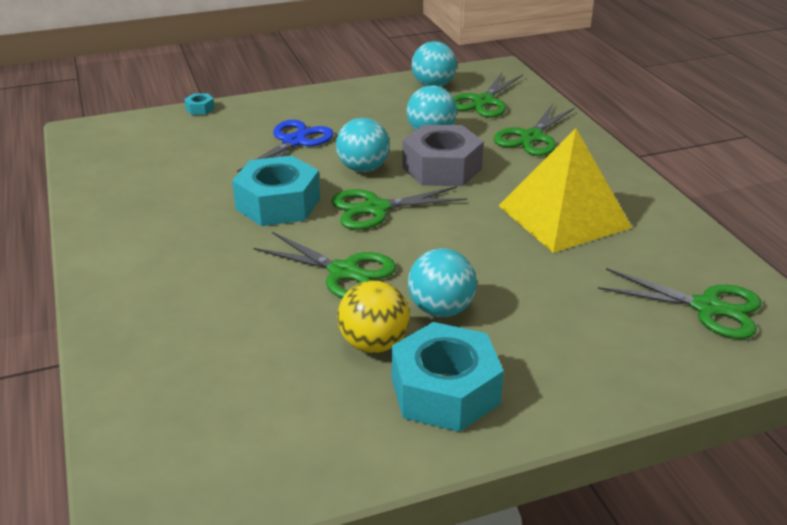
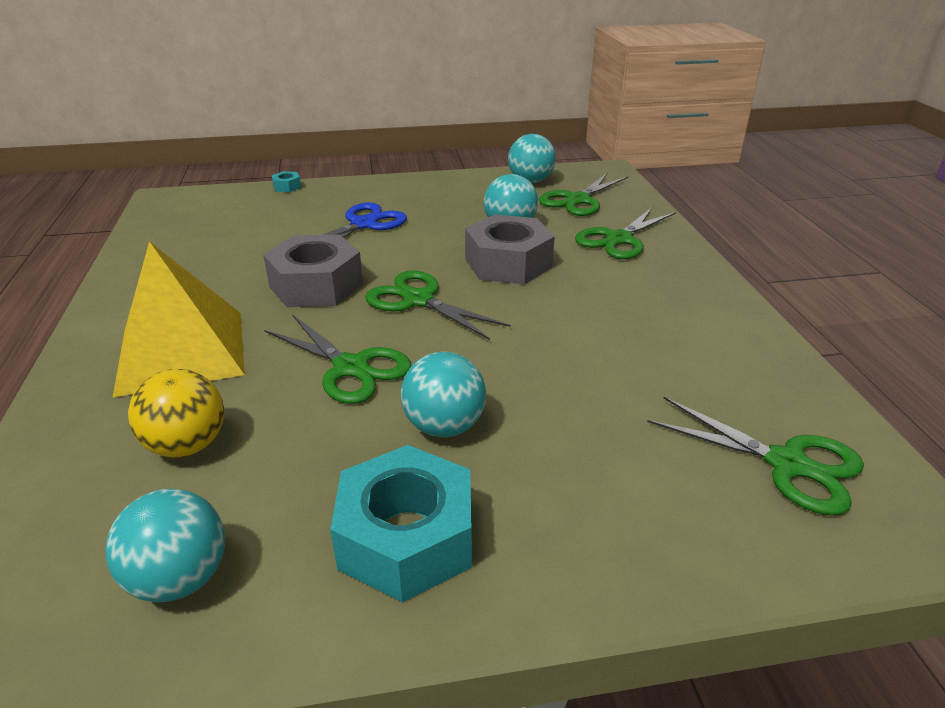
camera: 10 degrees right, 0 degrees up
(278, 204) = (316, 285): turquoise nut -> grey nut
(363, 168) = (423, 256): turquoise ball -> turquoise ball (180, 578)
(374, 344) = (346, 461): yellow ball -> yellow ball (187, 445)
(376, 209) = (418, 300): green scissors -> green scissors turned 45 degrees clockwise
(564, 216) = (630, 328): yellow pyramid -> yellow pyramid (182, 351)

